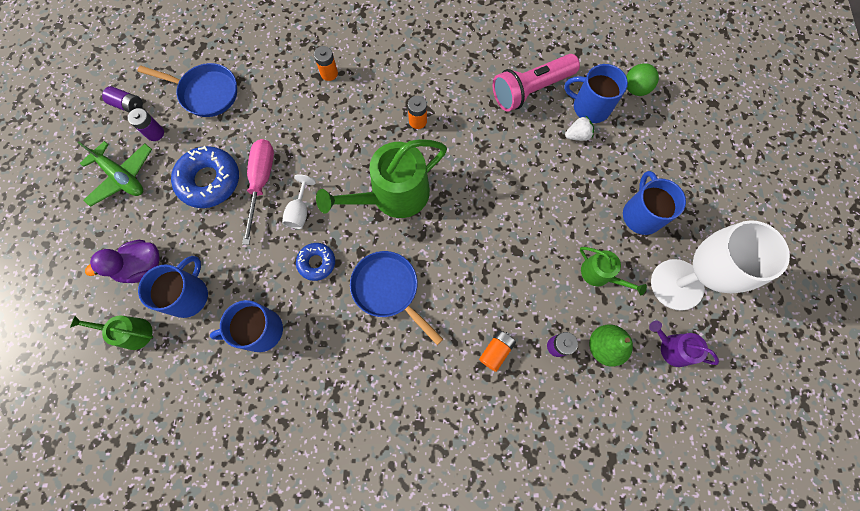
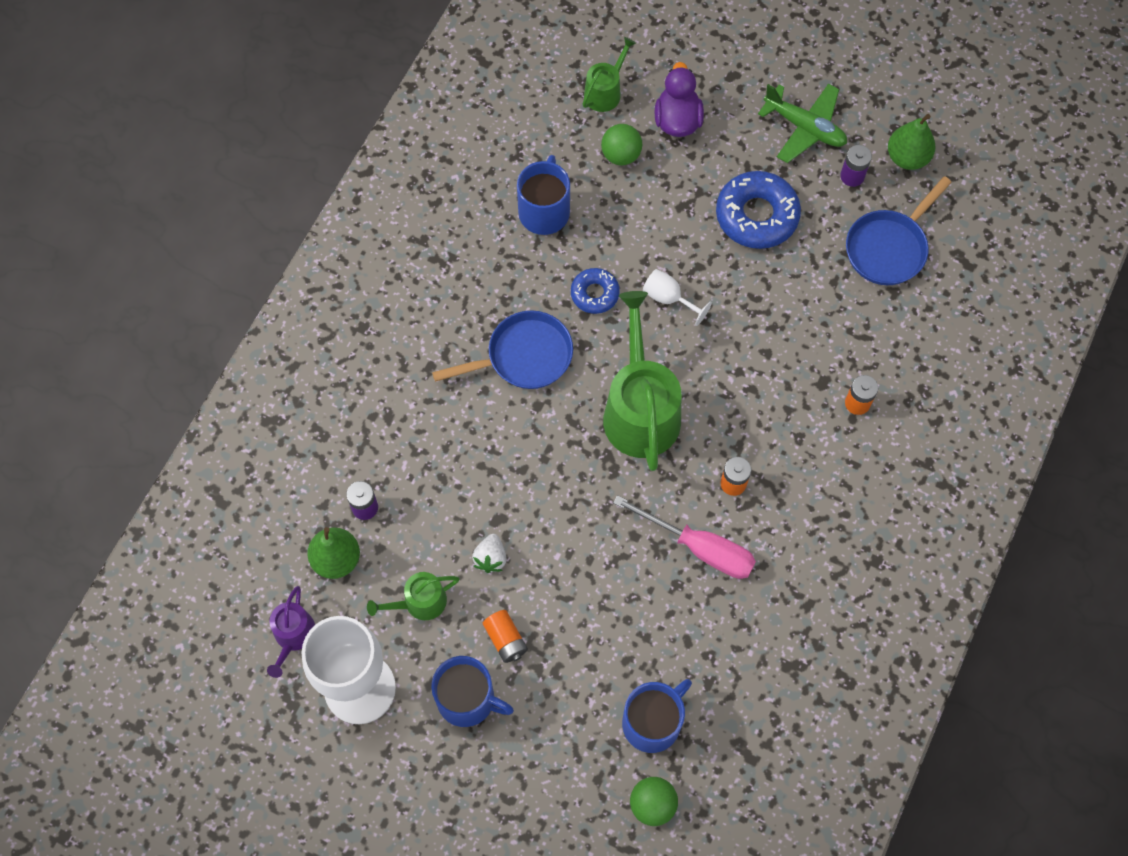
camera: 115 degrees right, 5 degrees down
(122, 177) = (805, 127): green plane -> green plane turned 120 degrees counterclockwise
(128, 105) = (907, 157): purple battery -> green pear
(188, 295) = (621, 155): blue mug -> green ball
(261, 183) = (727, 269): pink screwdriver -> pink screwdriver (699, 548)
(496, 351) = (395, 439): orange battery -> orange battery (505, 639)
(530, 90) = (716, 654): pink flashlight -> none
(577, 135) = (617, 680): white strawberry -> white strawberry (490, 558)
(672, 348) = (293, 636): purple watering can -> purple watering can turned 135 degrees clockwise

